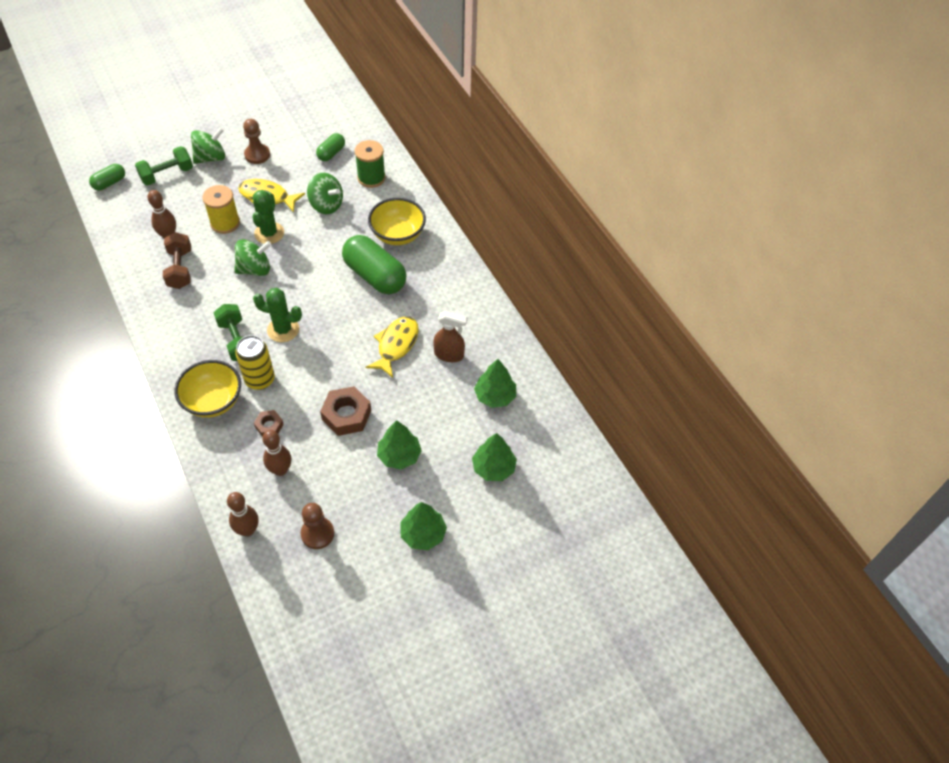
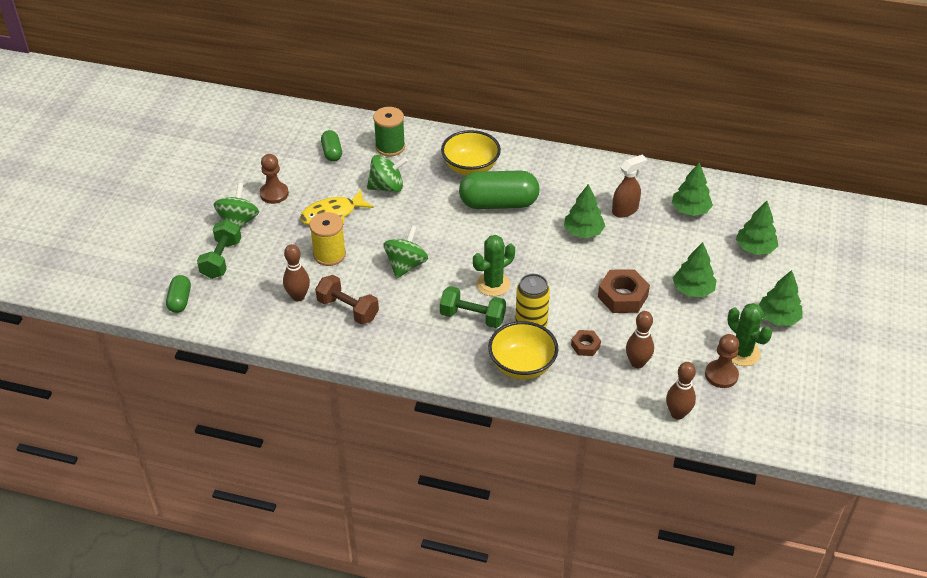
camera: 45 degrees left, 10 degrees down
(269, 233) = (376, 235): green cactus -> green cactus (742, 353)
(396, 345) = (583, 232): yellow fish -> green tree

